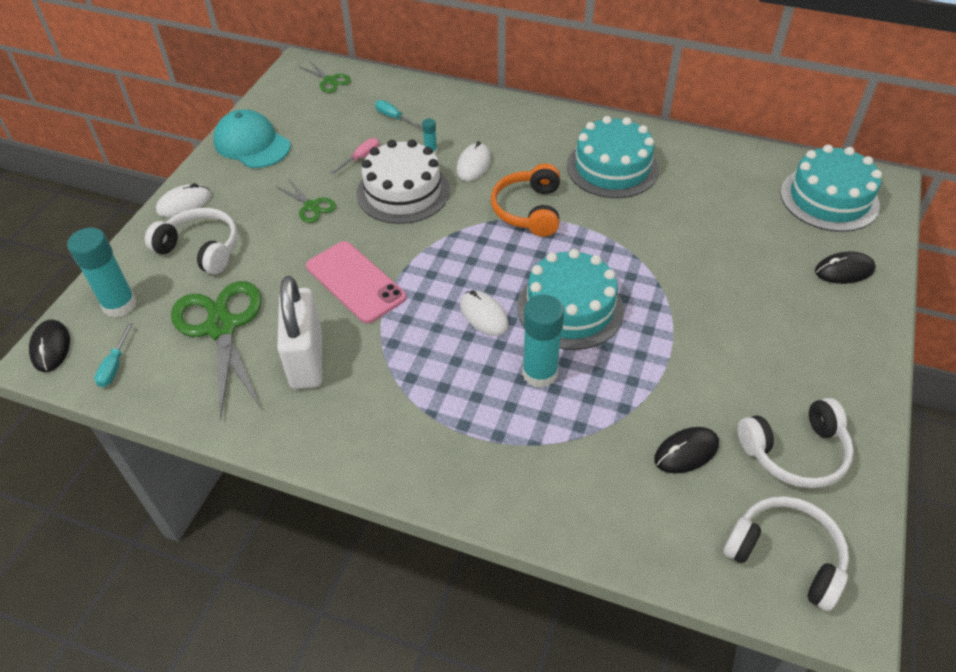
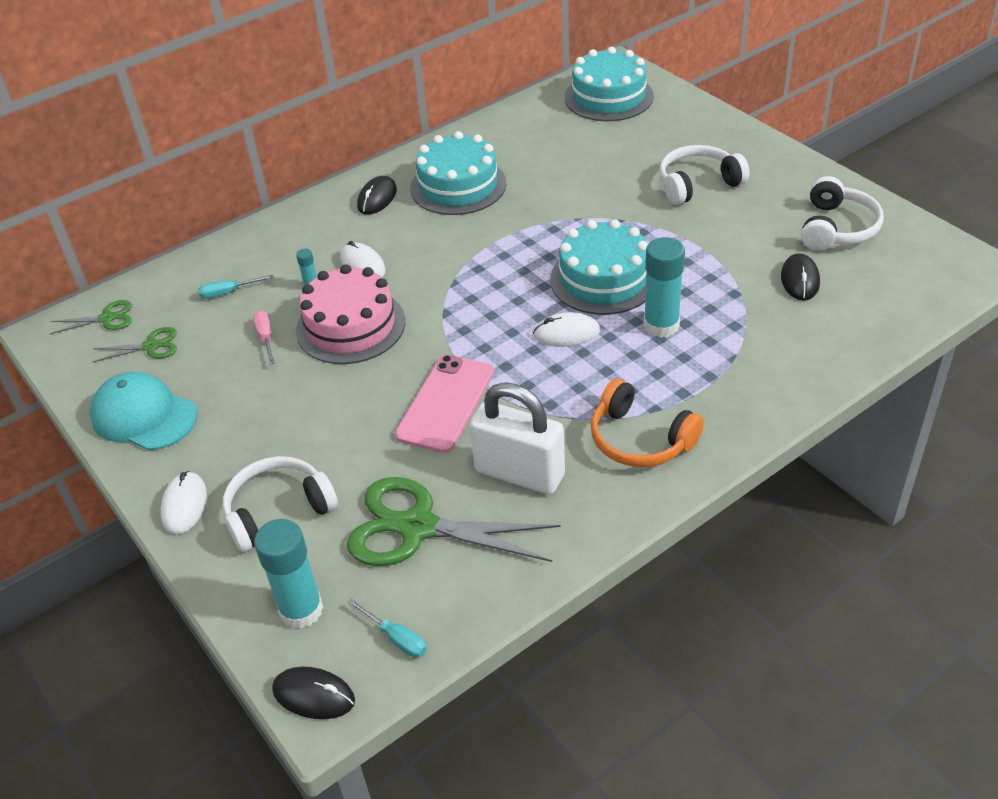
camera: 55 degrees left, 5 degrees down
(252, 144) = (144, 416): turquoise cap -> turquoise cap turned 45 degrees clockwise
(311, 206) = (302, 400): green scissors -> green scissors (151, 346)
(355, 282) = (446, 403): pink phone -> pink phone turned 60 degrees counterclockwise
(403, 192) = (350, 326): white cake -> pink cake
(529, 210) = (461, 255): orange headphones -> orange headphones (640, 439)
(785, 556) = (920, 273): white headphones -> white headphones (698, 184)
(844, 271) = (688, 126): black mouse -> black mouse (377, 198)

